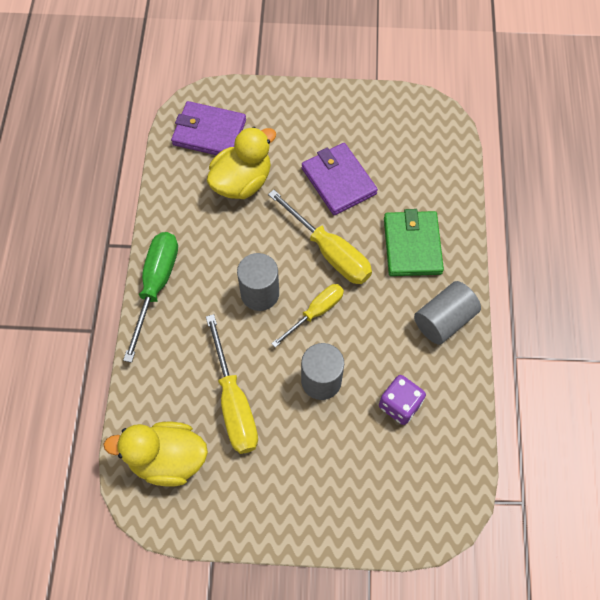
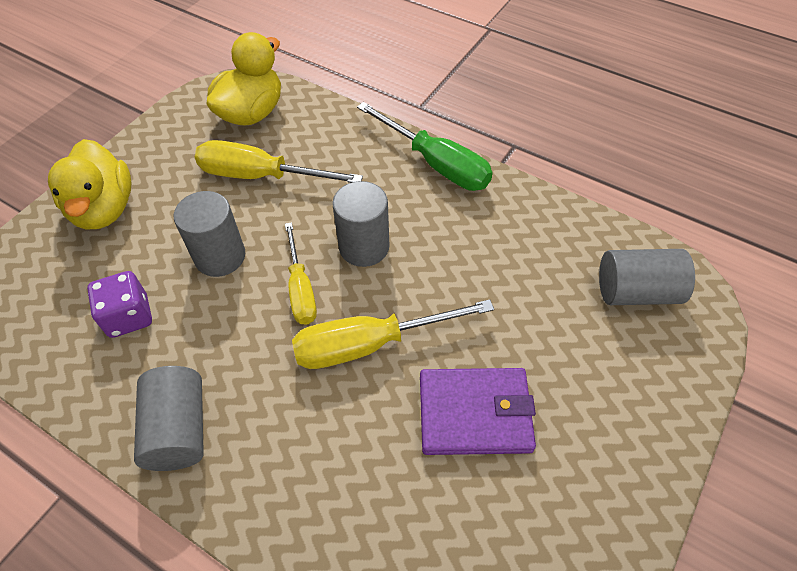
camera: 120 degrees right, 10 degrees down
(209, 132) = (636, 292): purple wallet -> grey cylinder
(242, 182) = (534, 295): yellow duck -> yellow duck (104, 209)
(412, 245) = (310, 455): green wallet -> none

